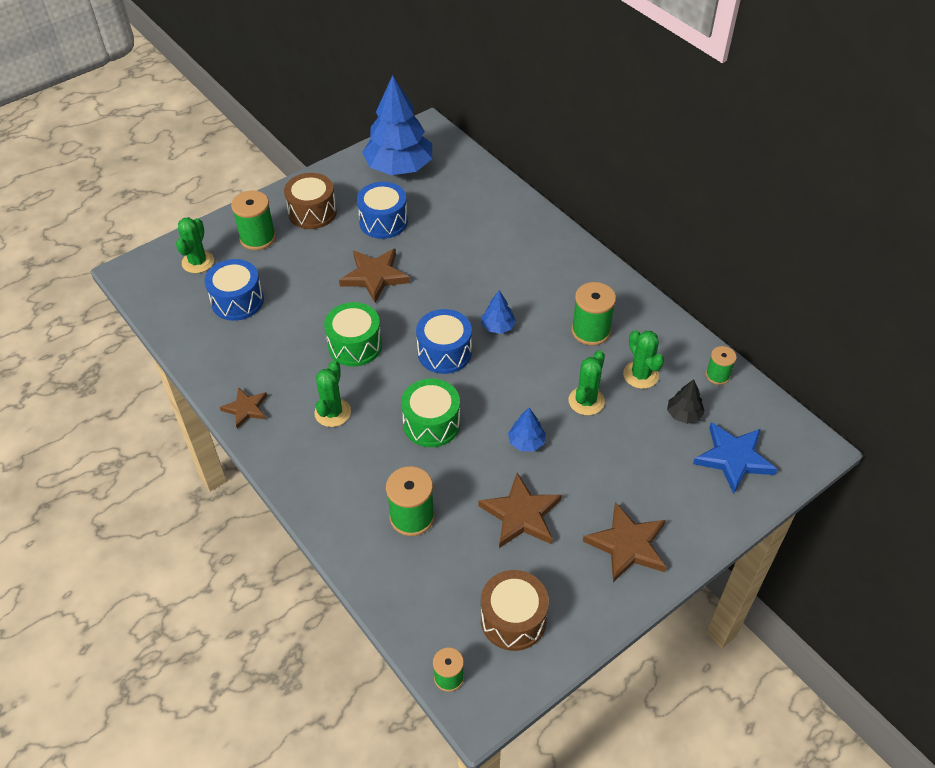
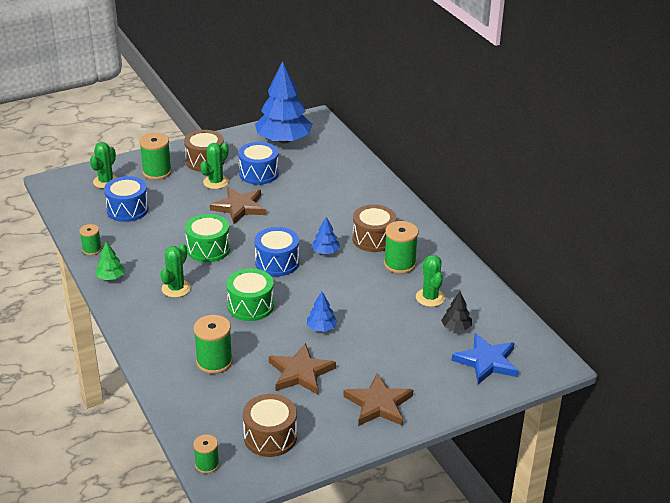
camera: 10 degrees right, 15 degrees down
(246, 409) = (111, 277): brown star -> green tree
(549, 299) = (373, 239): none -> brown drum
(586, 401) = (379, 308): green cactus -> green cactus (216, 182)
(717, 375) = (494, 306): green spool -> green spool (92, 249)

